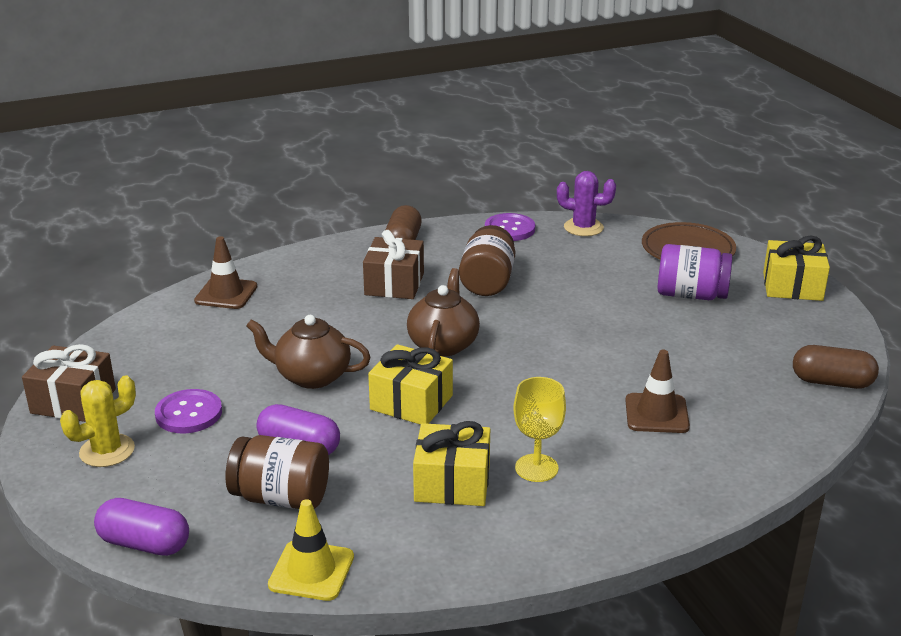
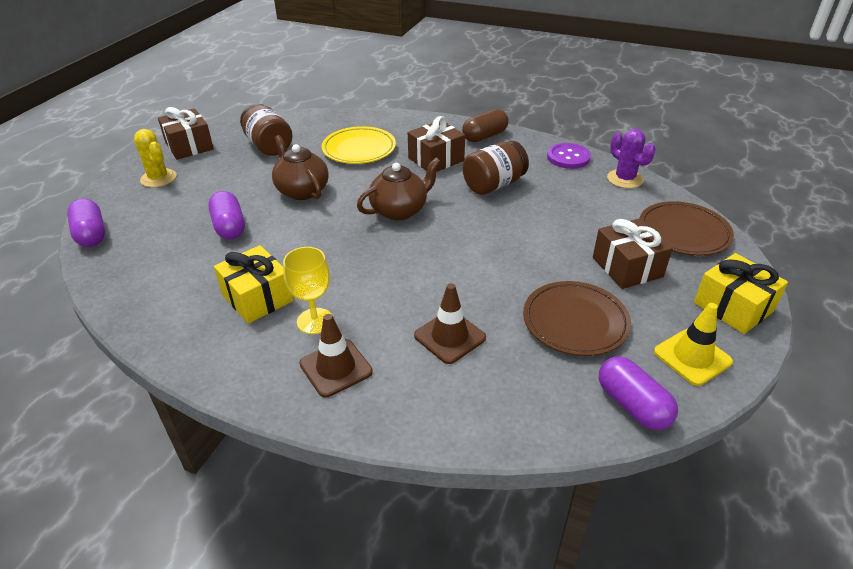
camera: 45 degrees right, 10 degrees up
(107, 451) = (158, 178): yellow cactus -> yellow cactus turned 45 degrees clockwise
(189, 413) = (218, 179): purple button -> none
(226, 294) = (342, 124): brown traffic cone -> brown traffic cone (336, 368)
(281, 497) = (175, 249): brown jar -> brown jar (269, 146)
(296, 310) = (359, 149): none -> yellow plate
(311, 571) = (117, 298): yellow traffic cone -> yellow traffic cone (692, 357)
(411, 402) = (322, 235): yellow gift -> none
(691, 295) = (627, 267): purple jar -> brown gift
(719, 352) = (575, 322): none -> brown plate
(832, 382) = (632, 405): brown capsule -> purple capsule

